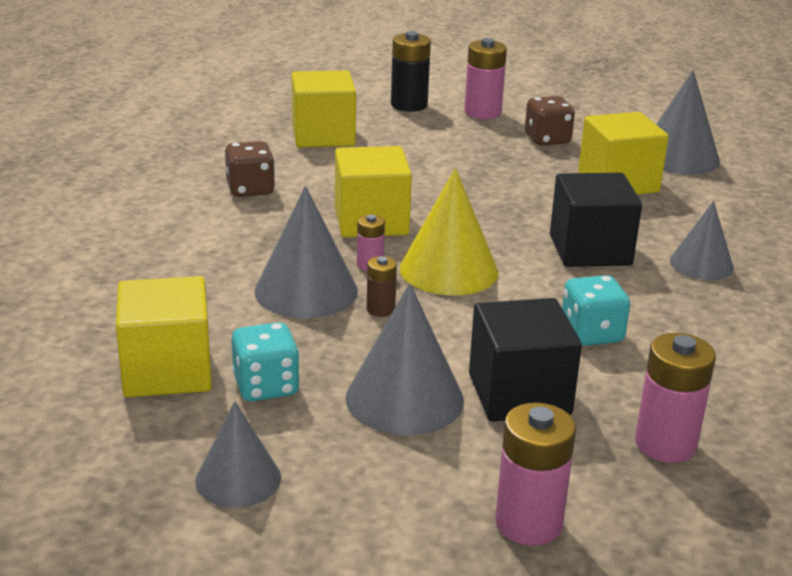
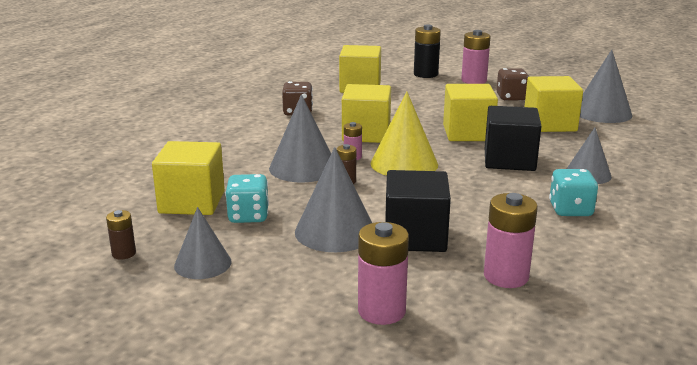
camera: 15 degrees right, 5 degrees down
(107, 477) = (124, 253): none -> brown battery
(514, 207) = (468, 133): none -> yellow cube
(591, 334) = (485, 207): turquoise dice -> turquoise dice (570, 210)

